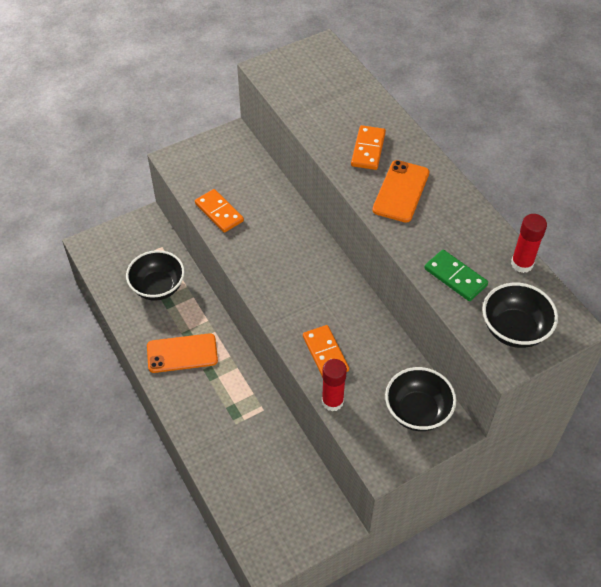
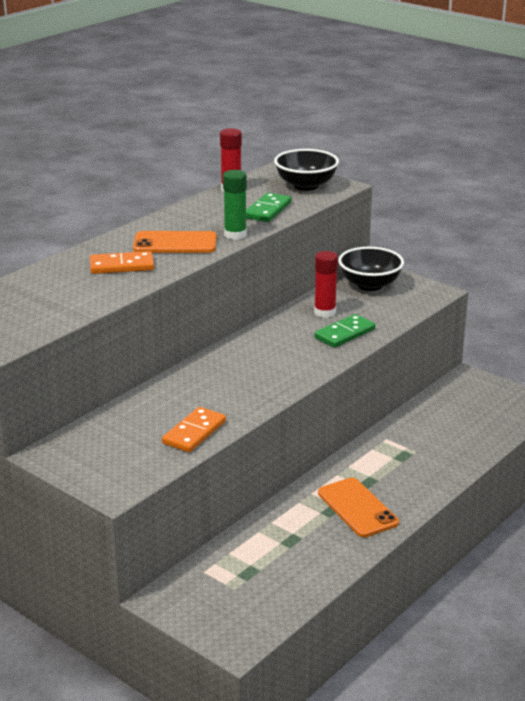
camera: 110 degrees left, 25 degrees down
(158, 287) = (274, 554): black bowl -> none
(325, 353) = (344, 333): orange domino -> green domino
(332, 401) = (394, 321): red glue stick -> red glue stick (325, 312)
(403, 236) = (235, 235): none -> green glue stick

